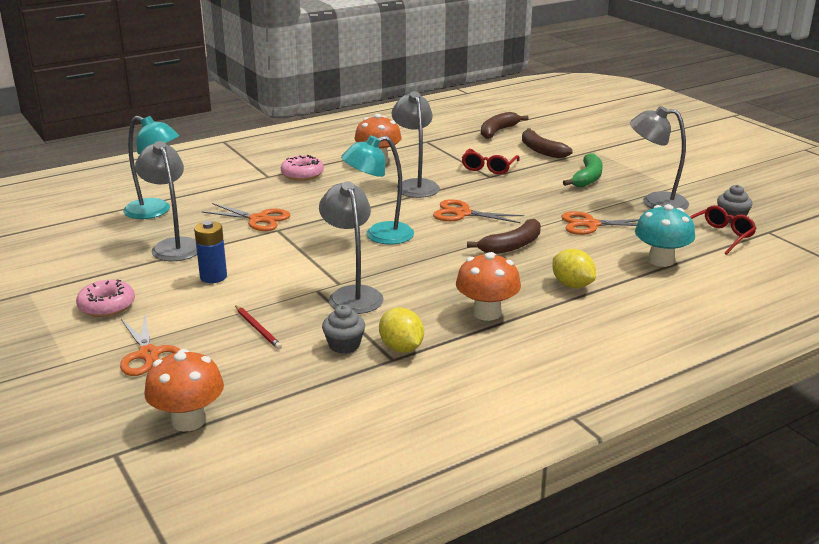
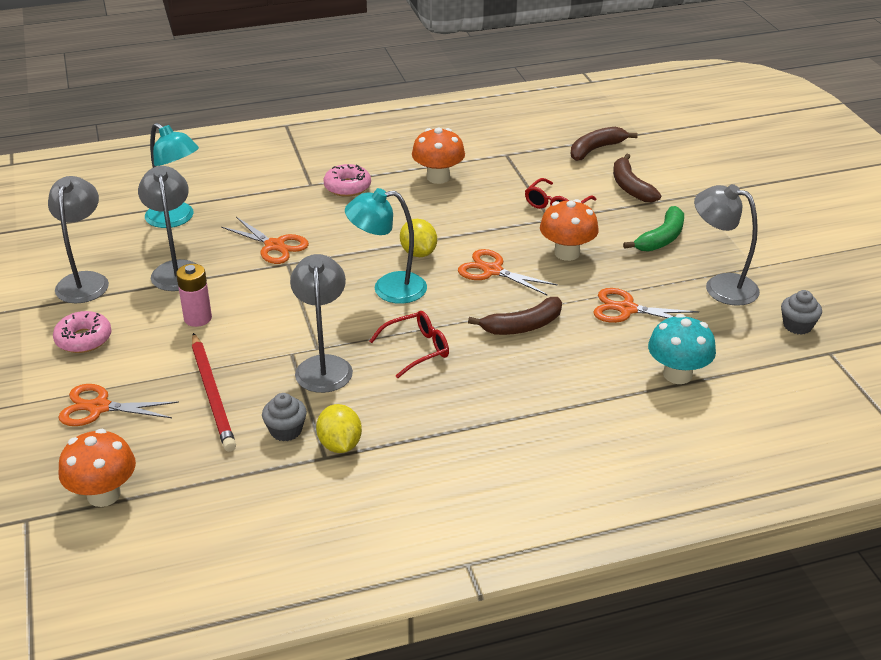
camera: 15 degrees right, 10 degrees up
(149, 354) = (99, 407): orange scissors -> orange scissors turned 105 degrees clockwise
(213, 277) = (198, 318): blue battery -> pink battery
(258, 329) = (212, 394): red pencil -> red pencil, size x1.87
(415, 185) = (461, 221): grey lamp -> grey lamp (85, 281)
(487, 313) = (448, 414): orange mushroom -> orange mushroom (567, 253)
(572, 285) = (559, 392): yellow lemon -> yellow lemon (418, 253)
(719, 236) = (767, 350): red glasses -> red glasses (417, 349)

